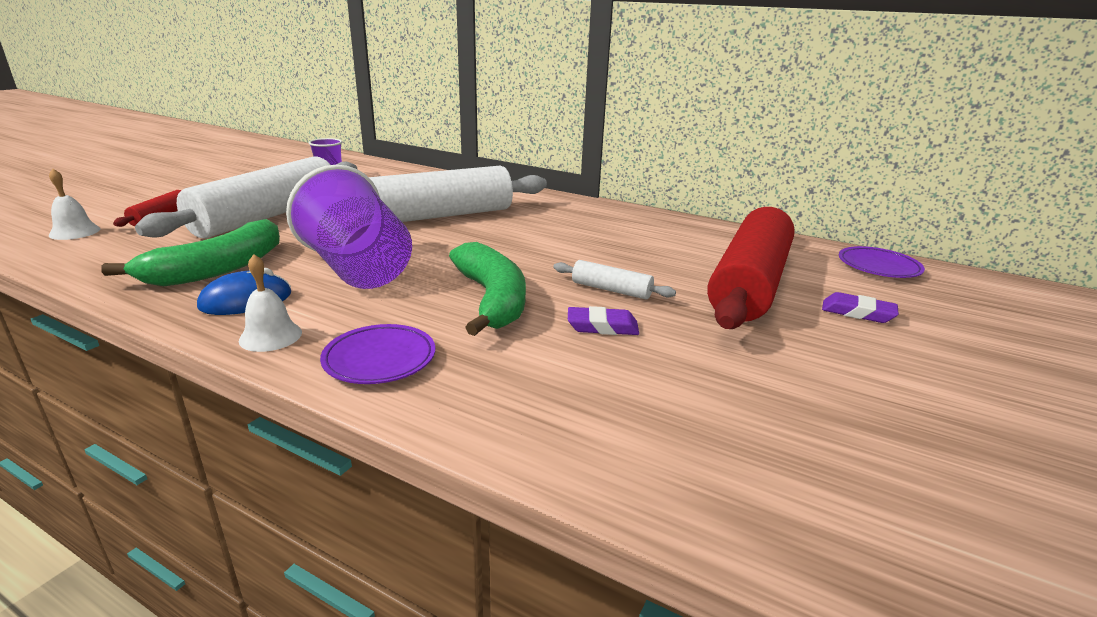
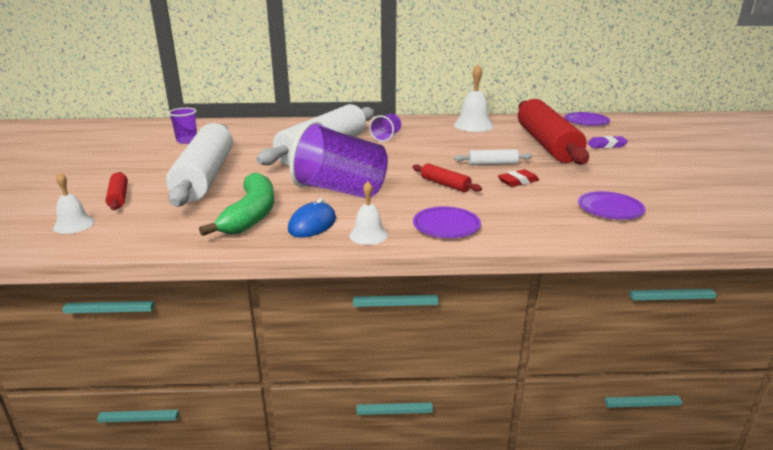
camera: 30 degrees left, 0 degrees up
(492, 299) = (445, 184): green banana -> red rolling pin
(535, 220) = (386, 137): none -> purple cup
(602, 327) = (518, 181): purple eraser -> red eraser
(679, 231) = (473, 125): none -> white bell
(679, 426) = (610, 209): none -> purple plate

